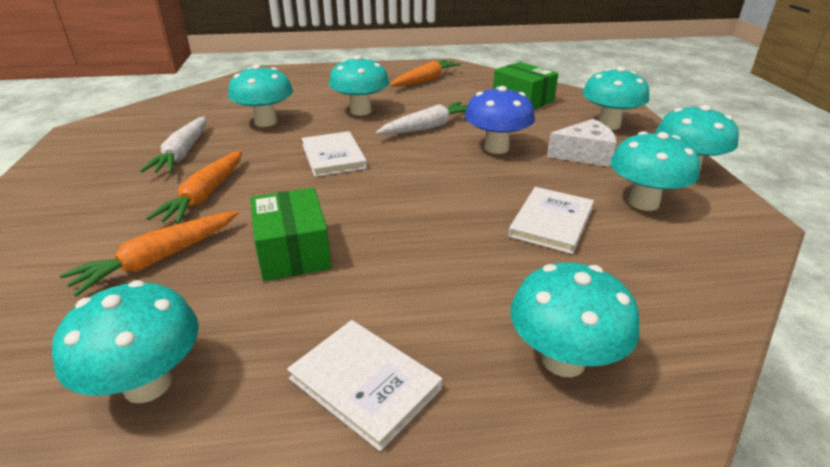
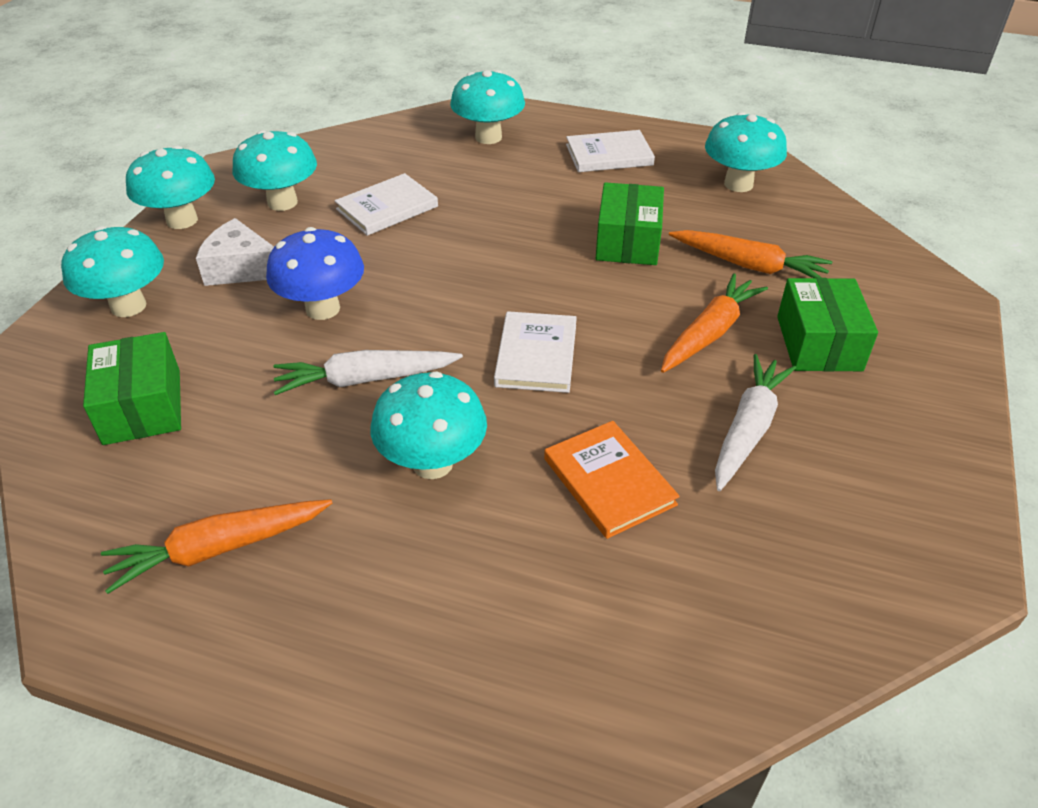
camera: 155 degrees left, 10 degrees up
(110, 208) = (819, 343): none -> green box
(159, 259) = (748, 265): orange carrot -> orange carrot turned 45 degrees clockwise
(266, 122) = (609, 481): turquoise mushroom -> orange book
(364, 384) = (609, 155): white book -> white book turned 75 degrees counterclockwise

